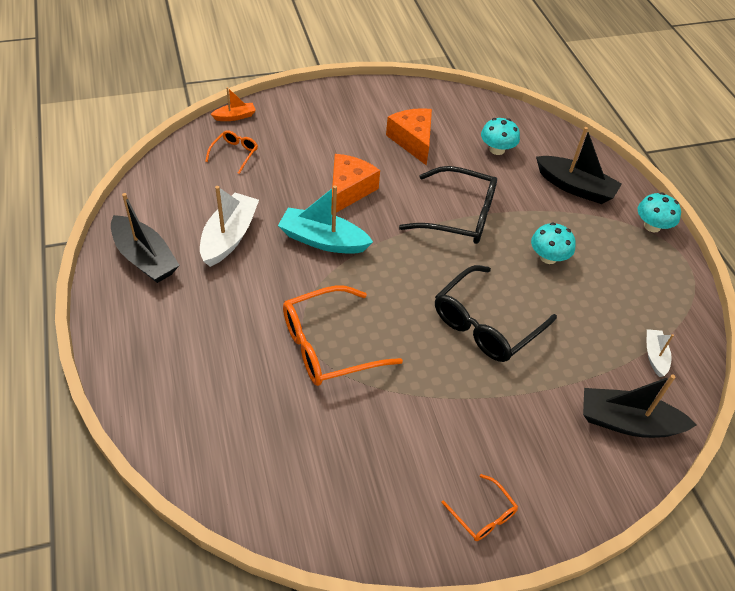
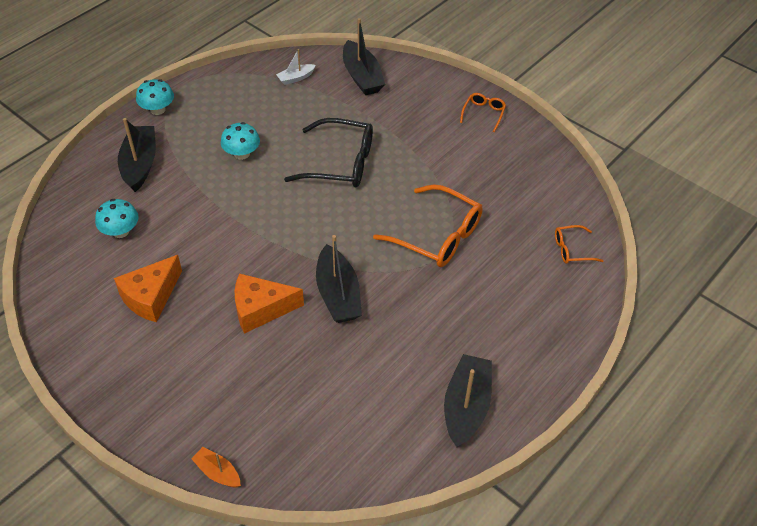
camera: 120 degrees left, 0 degrees up
(229, 237) = (390, 361): white boat -> none
(234, 153) = (278, 431): orange glasses -> orange glasses (571, 249)
(323, 240) = (338, 294): turquoise boat -> black boat
(459, 216) = (235, 221): black glasses -> none

